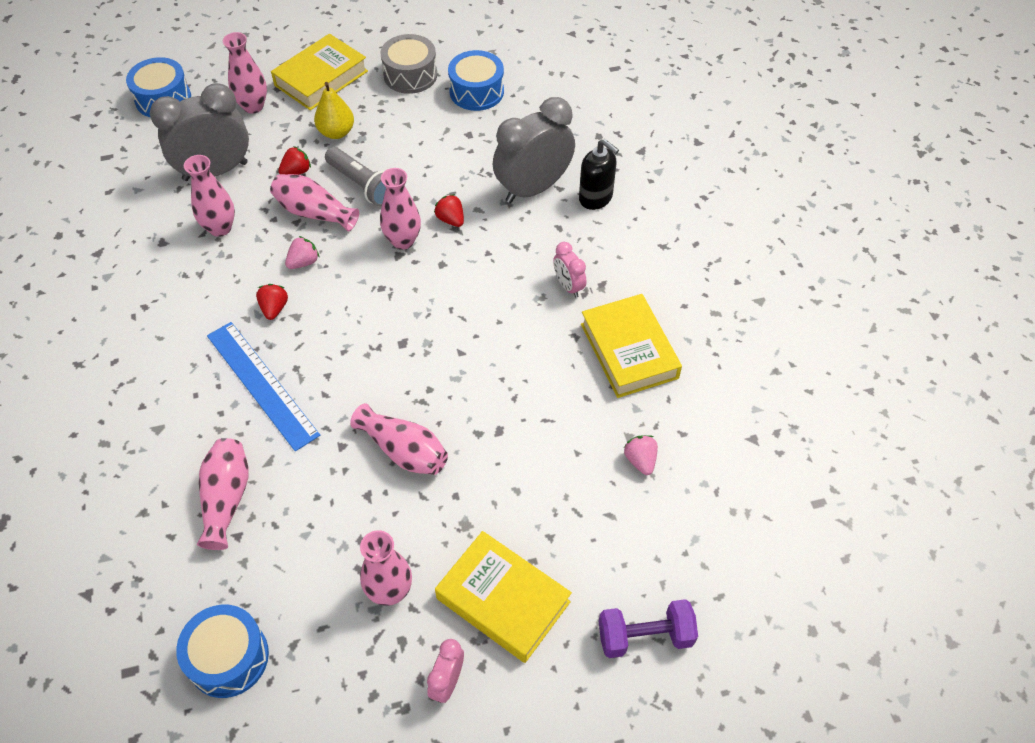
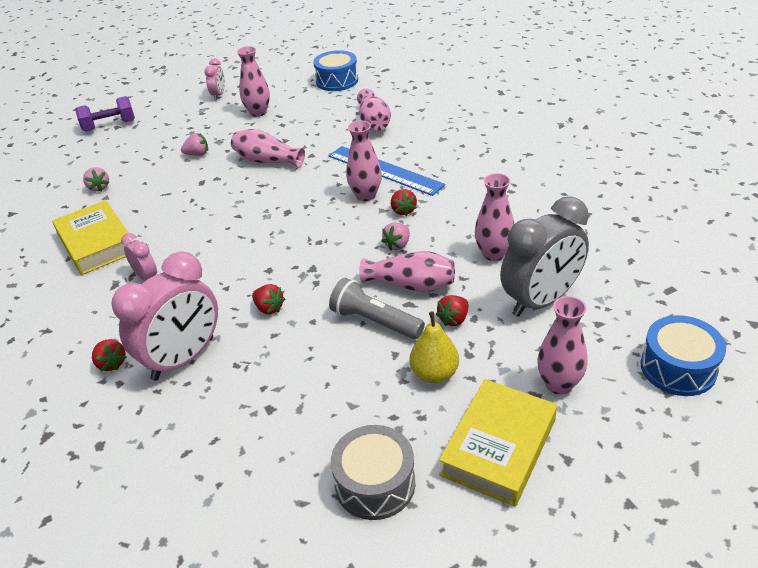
camera: 170 degrees right, 15 degrees down
(403, 241) = (312, 280): pink vase -> pink vase (365, 195)
(476, 92) = (271, 477): blue drum -> none
(500, 498) = (197, 154): none -> pink strawberry
(503, 600) = (191, 121): yellow book -> none
(533, 188) = (183, 358): grey clock -> pink clock
(596, 198) = (111, 363): black soap dispenser -> red strawberry

